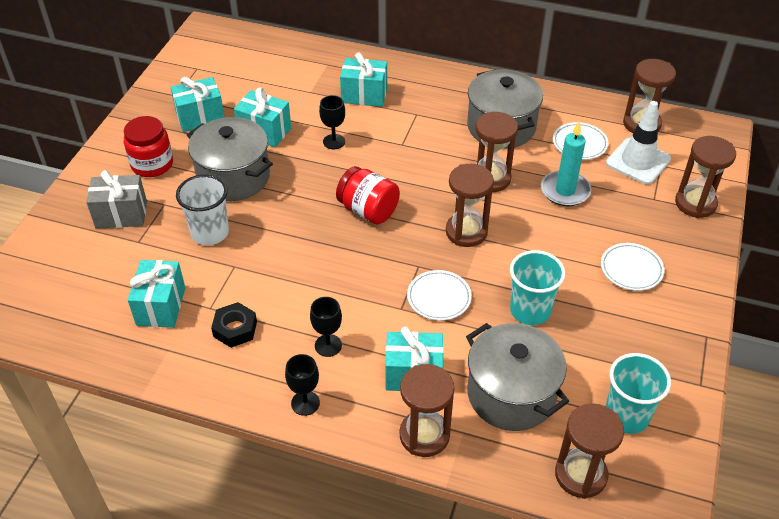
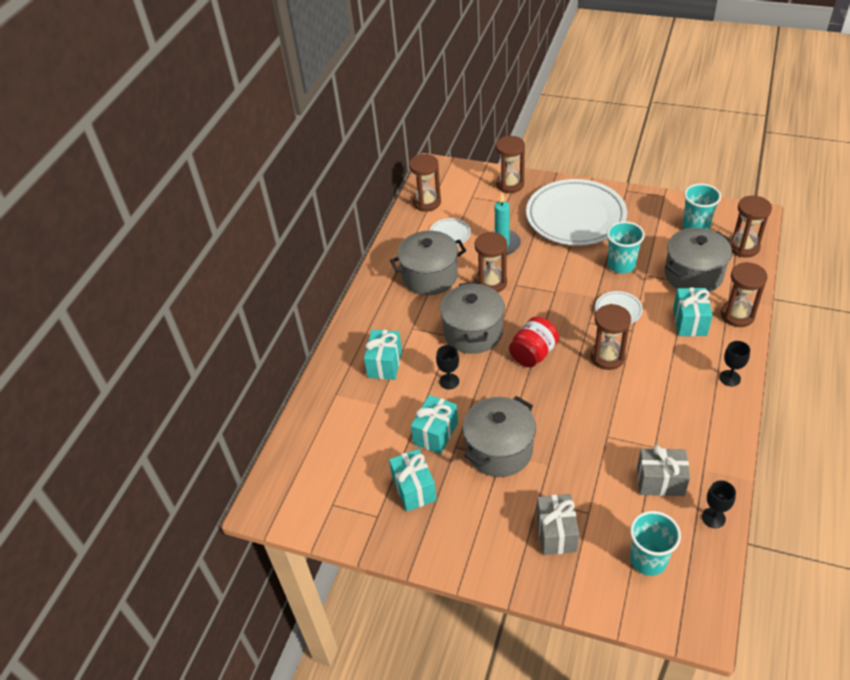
camera: 85 degrees left, 0 degrees up
(68, 283) = (648, 559): none -> turquoise cup
(152, 164) = (485, 519): red jar -> none
(161, 306) = (660, 481): turquoise gift -> grey gift
(210, 233) = (571, 458): white cup -> none
(235, 329) = (673, 427): black nut -> none
(328, 345) = (675, 369): black goblet -> black goblet (713, 518)
(407, 161) = (473, 332): none -> grey pot
(466, 232) = (550, 296): brown hourglass -> brown hourglass (607, 357)
(631, 269) = (575, 217): white plate -> white plate, size x2.37
(638, 161) = (468, 207): white traffic cone -> none

